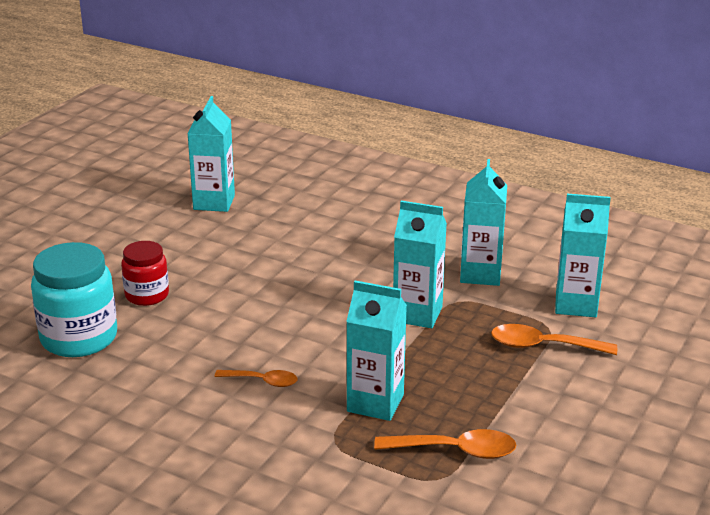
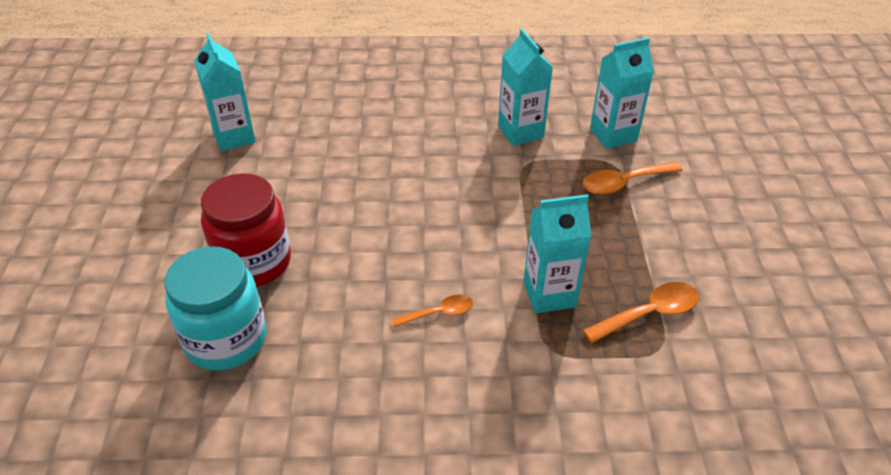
camera: 30 degrees left, 15 degrees up
(147, 295) = (254, 262): red jar -> red jar, size x1.66
(417, 314) = (506, 190): turquoise carton -> none

